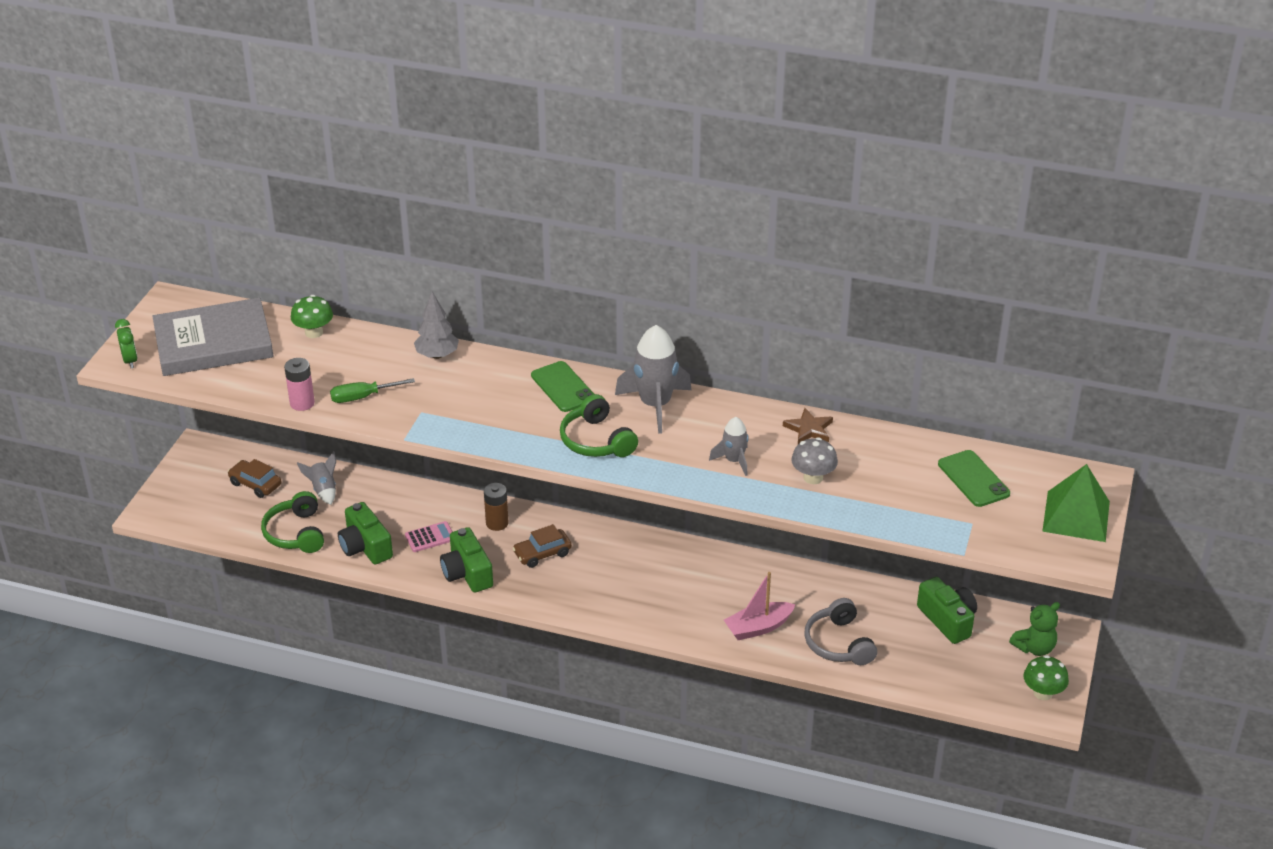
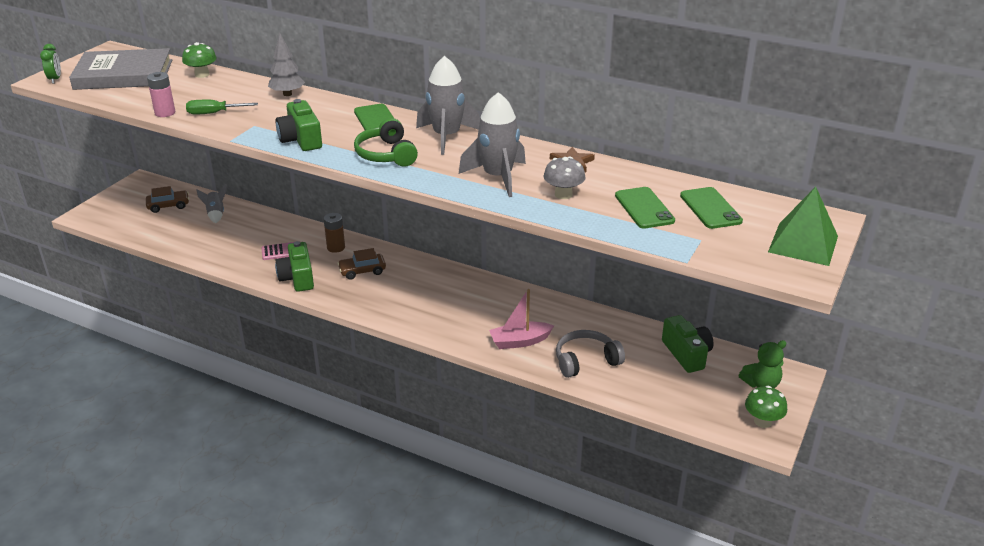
camera: 10 degrees right, 5 degrees down
(255, 484) = (168, 206): brown car -> brown car turned 120 degrees clockwise
(296, 533) = (181, 239): green headphones -> none
(365, 546) = (228, 252): green camera -> green camera (301, 139)
(734, 461) = (498, 177): grey rocket -> grey rocket, size x1.81
(839, 643) = (586, 361): grey headphones -> grey headphones turned 75 degrees clockwise
(904, 487) = (644, 208): none -> green phone

